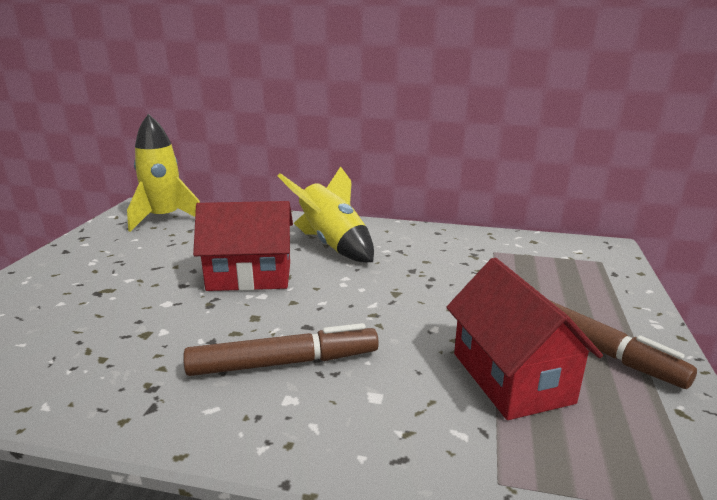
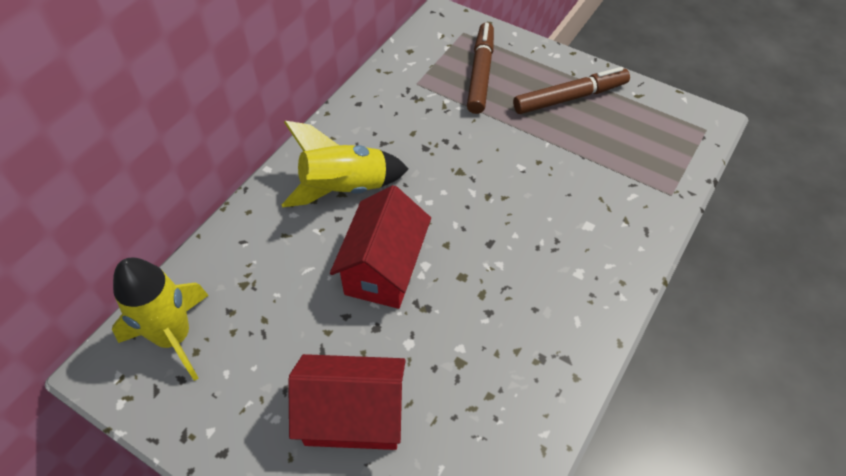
camera: 70 degrees left, 30 degrees up
(284, 363) = (536, 268): brown marker -> brown marker (480, 73)
(511, 377) = (589, 150): red house -> red house (353, 416)

